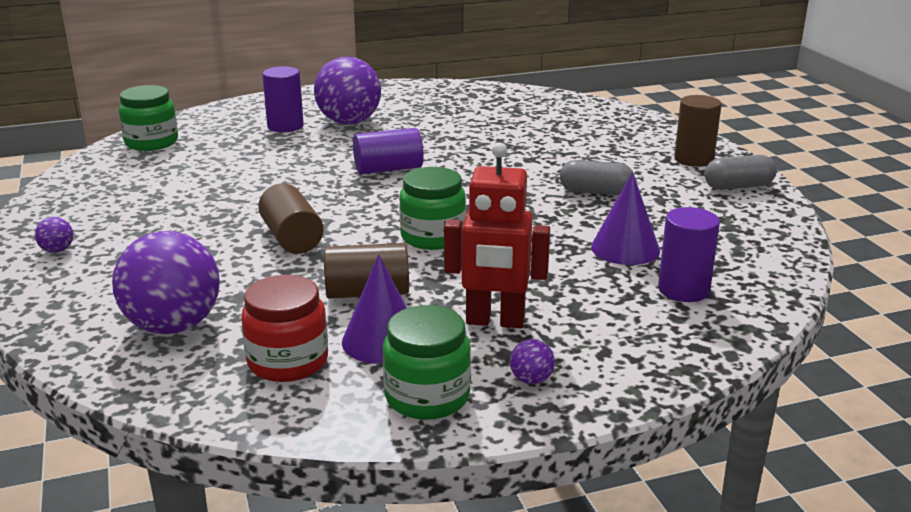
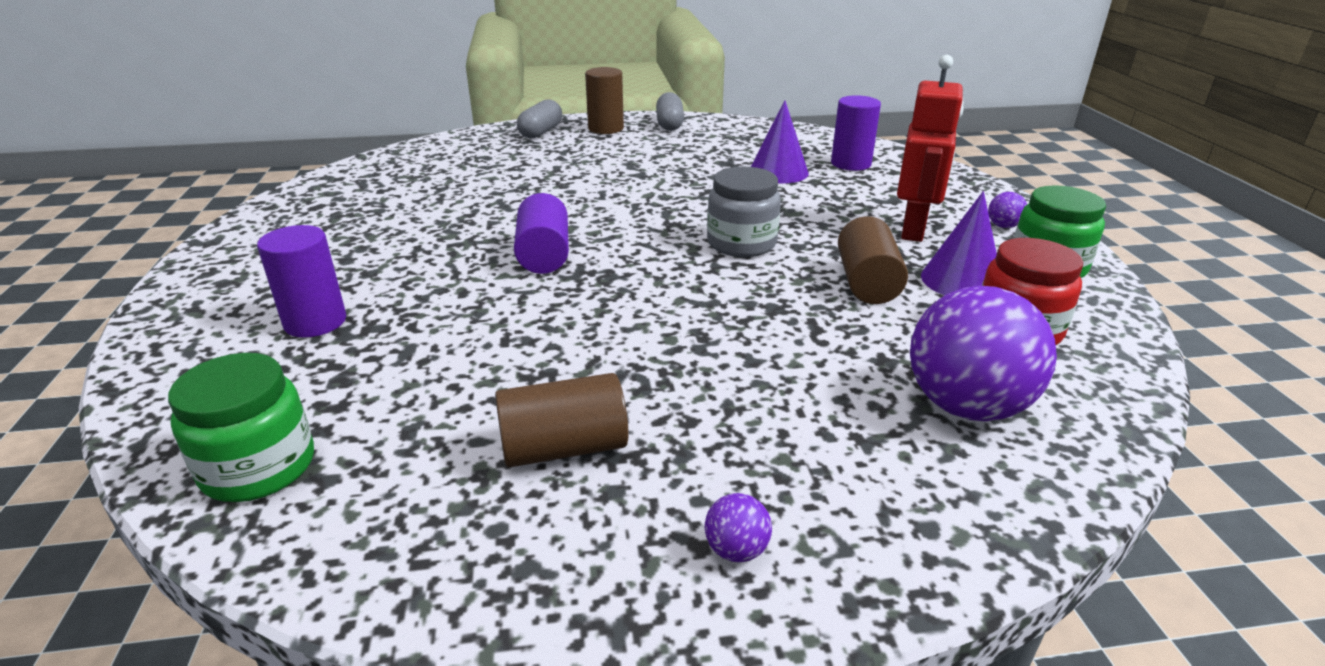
camera: 80 degrees left, 5 degrees up
(292, 238) = (729, 323): brown cylinder -> brown cylinder (564, 448)
(349, 122) = (350, 272): purple ball -> none
(433, 237) = (741, 243): green jar -> grey jar
(595, 192) = (659, 168): grey capsule -> grey capsule (541, 132)

